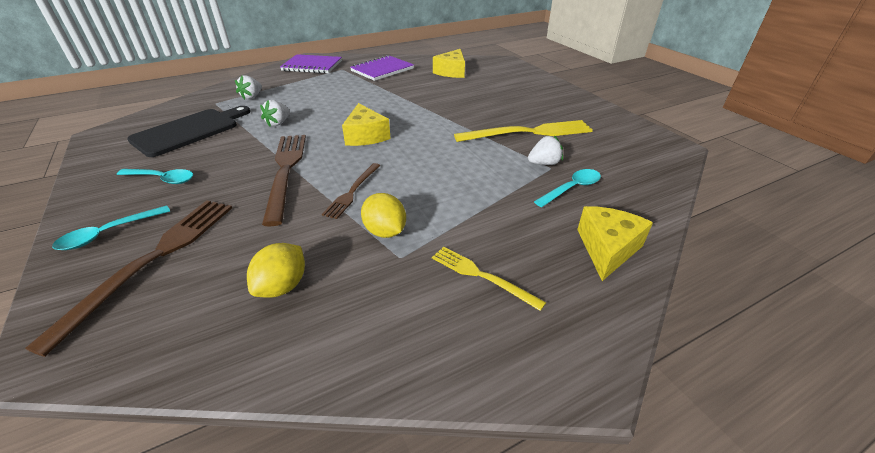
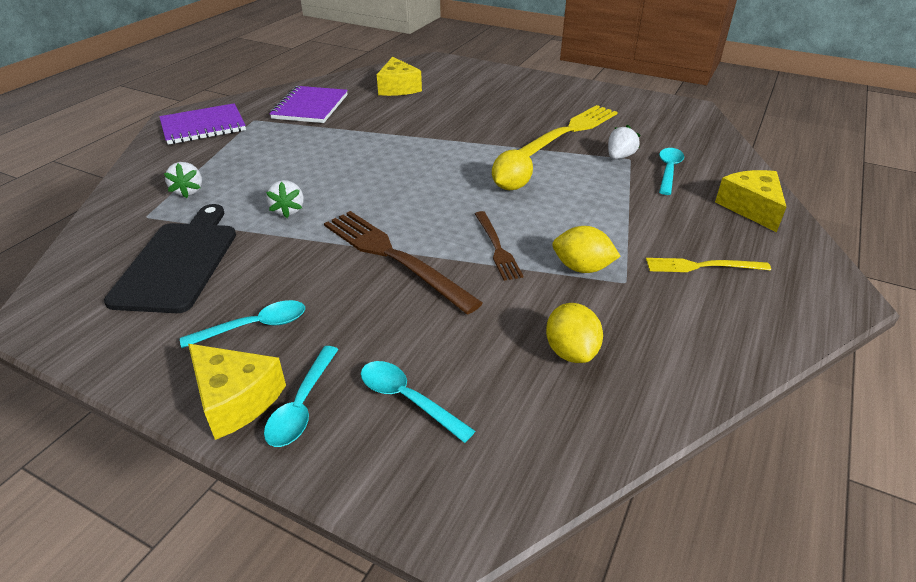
camera: 35 degrees left, 0 degrees up
(153, 260) = (407, 399): brown fork -> turquoise spoon
(365, 136) = (418, 189): yellow cheese -> yellow cheese (236, 399)
(426, 156) = (511, 187): none -> yellow lemon

